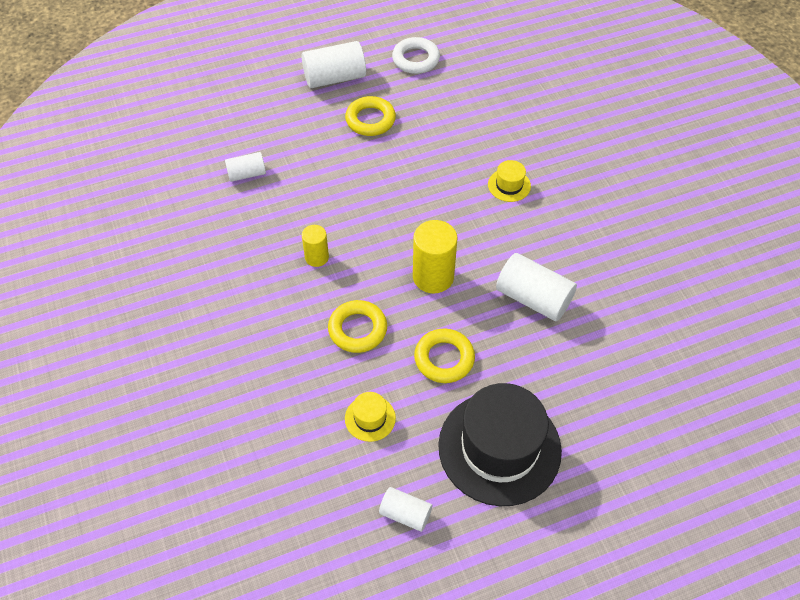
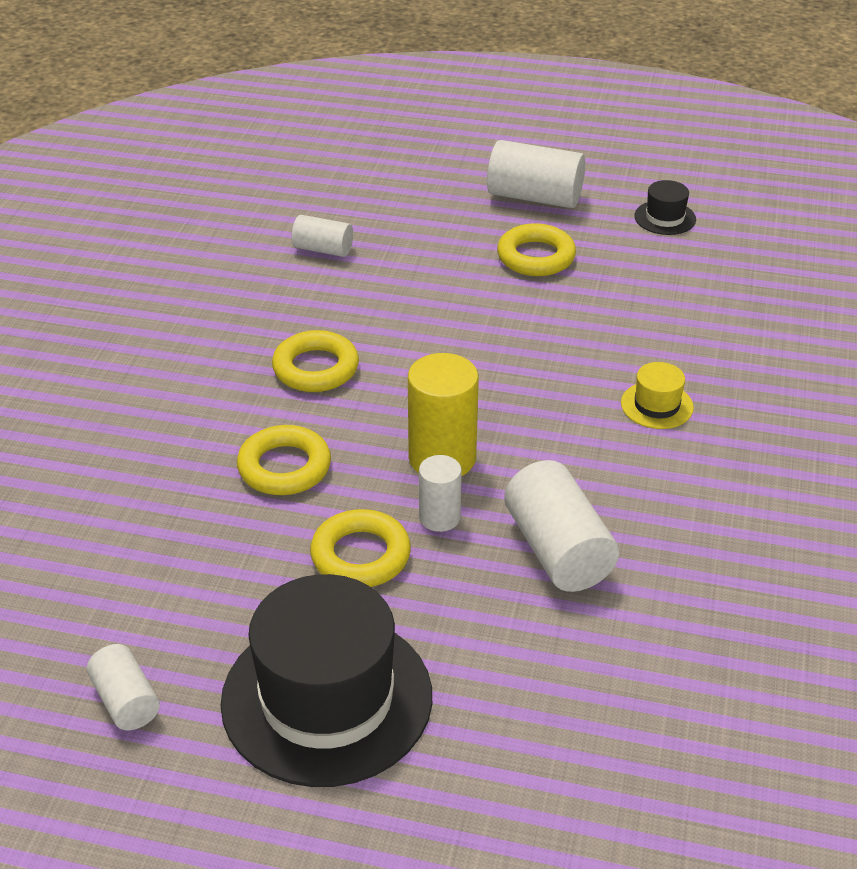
camera: 35 degrees right, 15 degrees down
(317, 257) = (316, 368): yellow cylinder -> yellow ring
(370, 418) = (197, 570): yellow hat -> none
(416, 59) = (665, 218): white ring -> black hat
(462, 313) = (439, 517): none -> white cylinder

